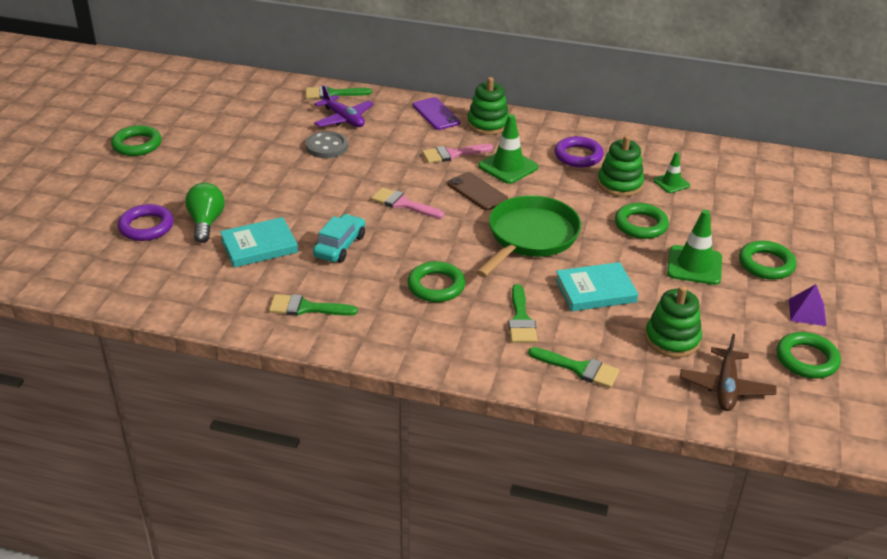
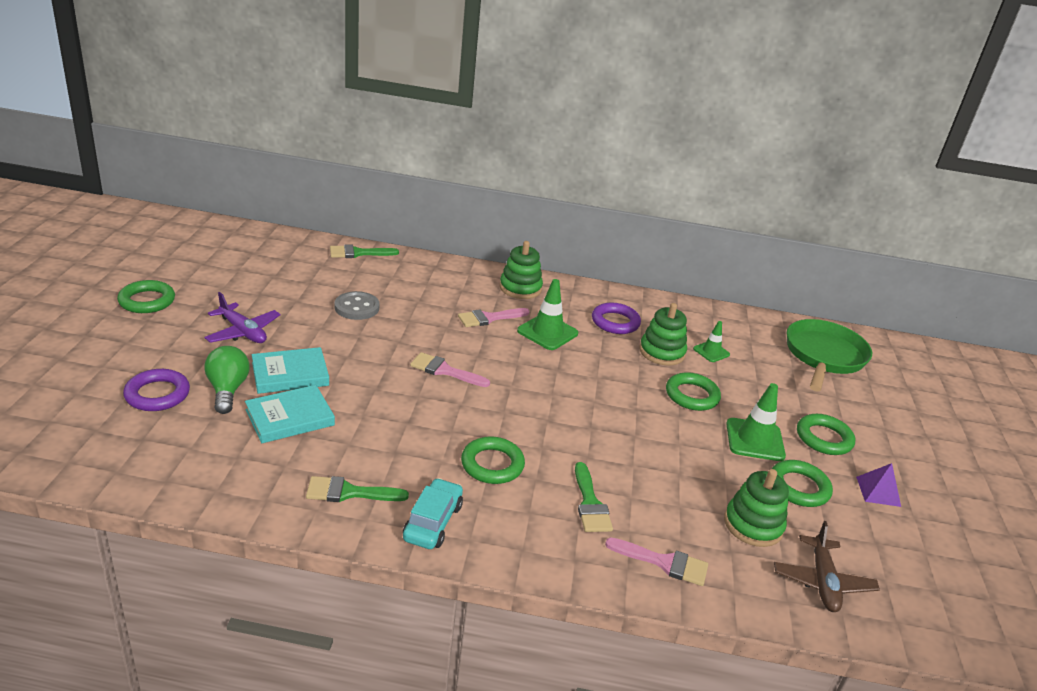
camera: 10 degrees left, 5 degrees down
(340, 246) = (381, 418): turquoise car -> turquoise car (433, 522)
(343, 119) = (372, 279): purple plane -> purple plane (243, 332)
(436, 114) = (466, 276): purple phone -> none
(477, 191) = (520, 358): brown phone -> none
(530, 237) = (583, 408): green pan -> green pan (823, 356)
(579, 368) = (664, 562): green brush -> pink brush
(595, 290) = (662, 468): turquoise book -> turquoise book (290, 374)
(806, 359) = (893, 546): green ring -> green ring (799, 487)

